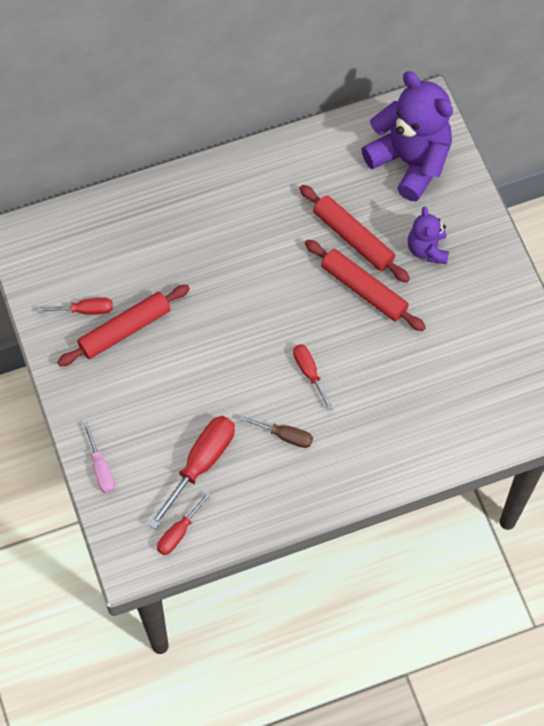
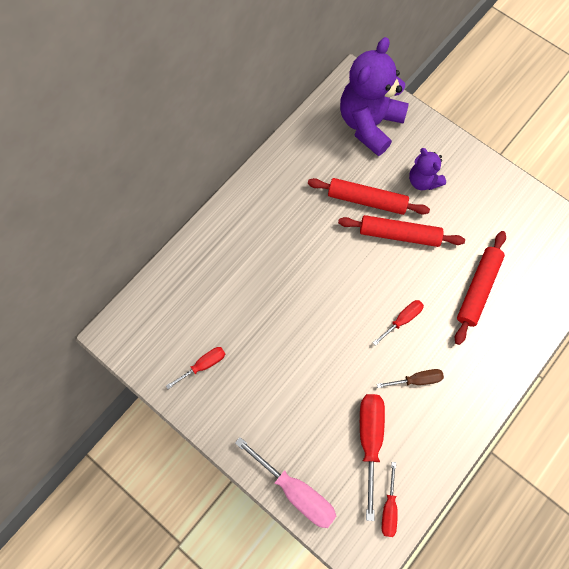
camera: 30 degrees left, 5 degrees up
(101, 468) = (295, 490): pink screwdriver -> pink screwdriver, size x1.73
(125, 329) = (243, 363): red rolling pin -> red rolling pin (477, 289)
(309, 373) = (402, 320): red screwdriver -> red screwdriver turned 105 degrees clockwise
(410, 161) = (369, 124): purple teddy bear -> purple teddy bear turned 75 degrees counterclockwise

